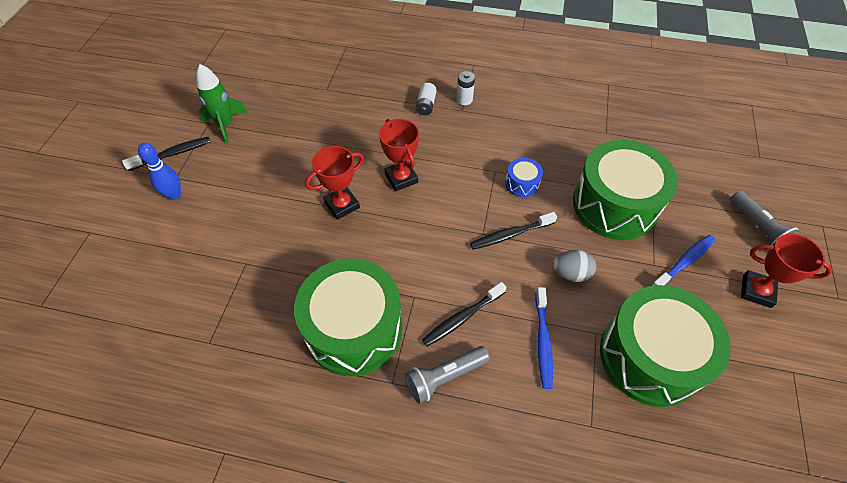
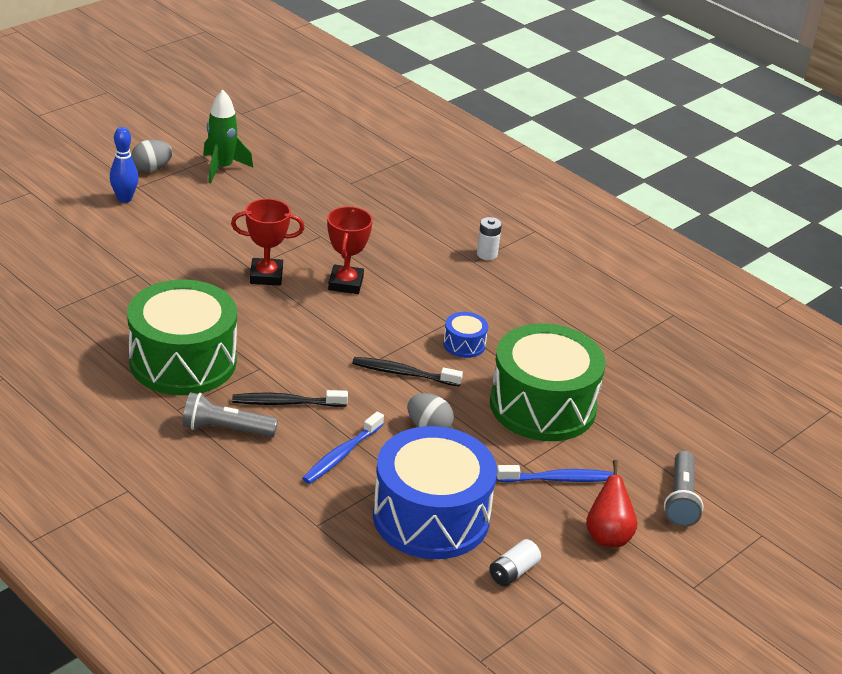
camera: 30 degrees right, 20 degrees down
(172, 154) = (151, 168): black toothbrush -> grey egg
(426, 105) = (439, 240): white battery -> white battery (513, 572)
(650, 356) = (431, 517): green drum -> blue drum
(756, 291) = (607, 536): red trophy -> red pear

